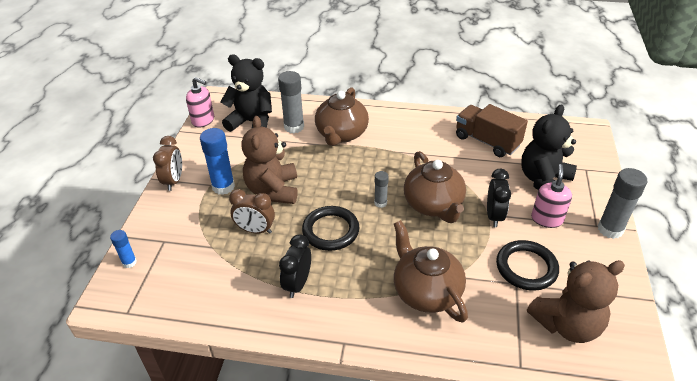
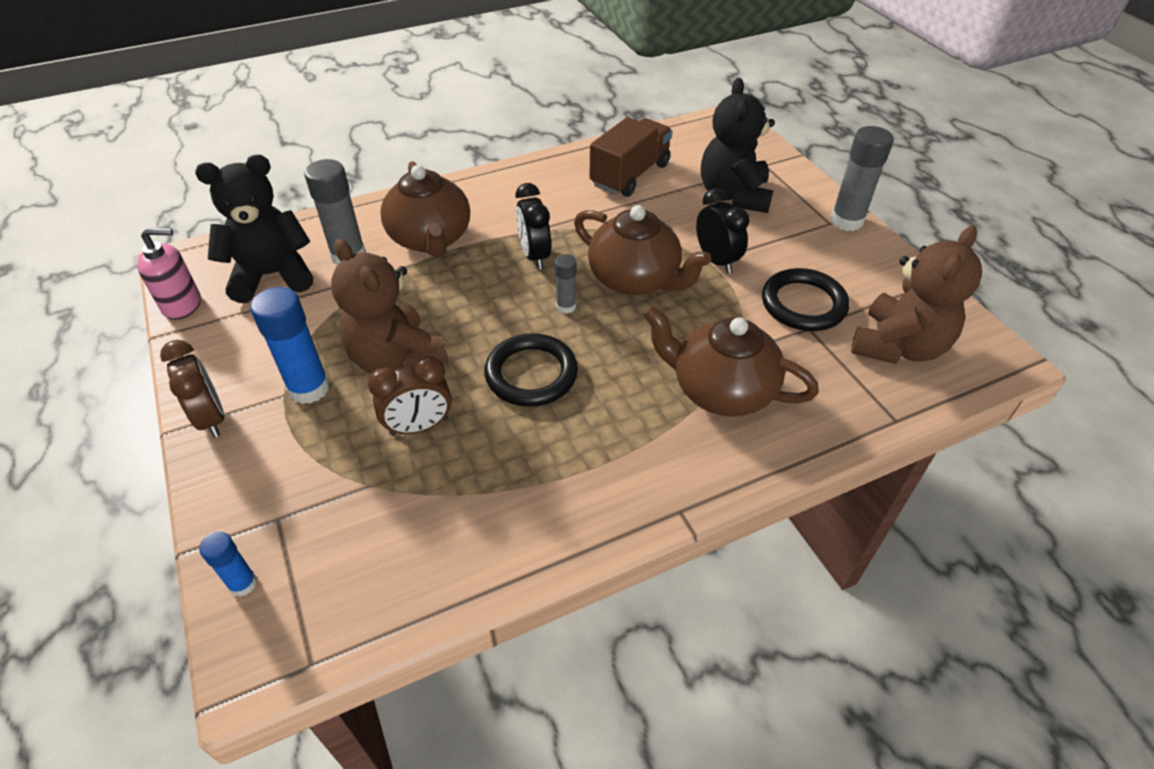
camera: 35 degrees left, 5 degrees up
(297, 284) = (549, 469): black clock -> black clock (534, 256)
(487, 141) = (630, 175): brown truck -> brown truck turned 120 degrees clockwise
(546, 219) = (775, 238): pink soap dispenser -> none

